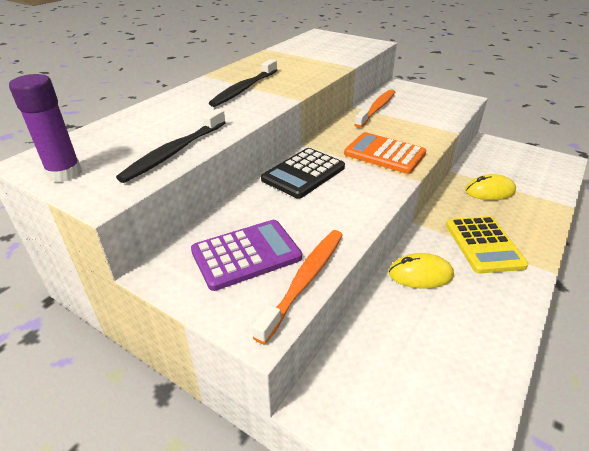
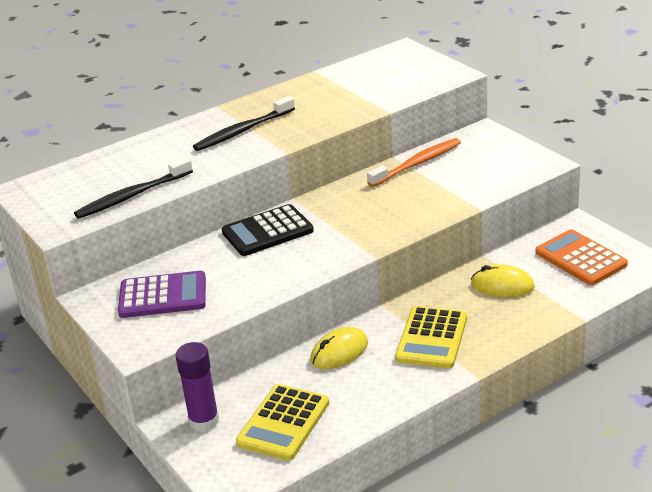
camera: 25 degrees right, 5 degrees down
(65, 173) = (40, 203): purple glue stick -> purple glue stick (204, 421)
(305, 280) = (193, 323): orange toothbrush -> none
(384, 154) = (369, 222): orange calculator -> orange calculator (580, 259)
(420, 274) = (339, 352): yellow mouse -> yellow mouse turned 60 degrees counterclockwise
(437, 370) = (283, 423): none -> yellow calculator

